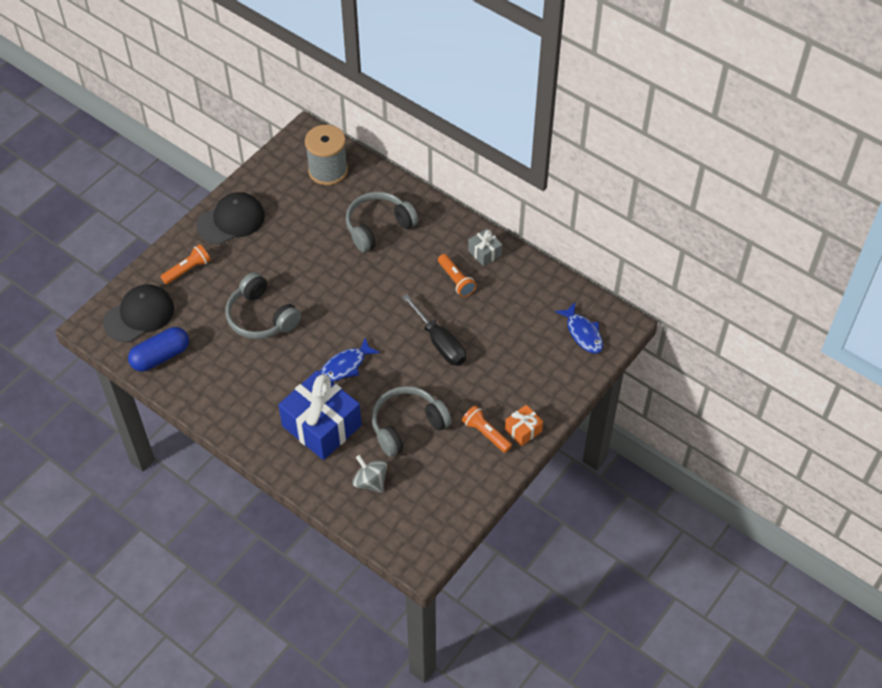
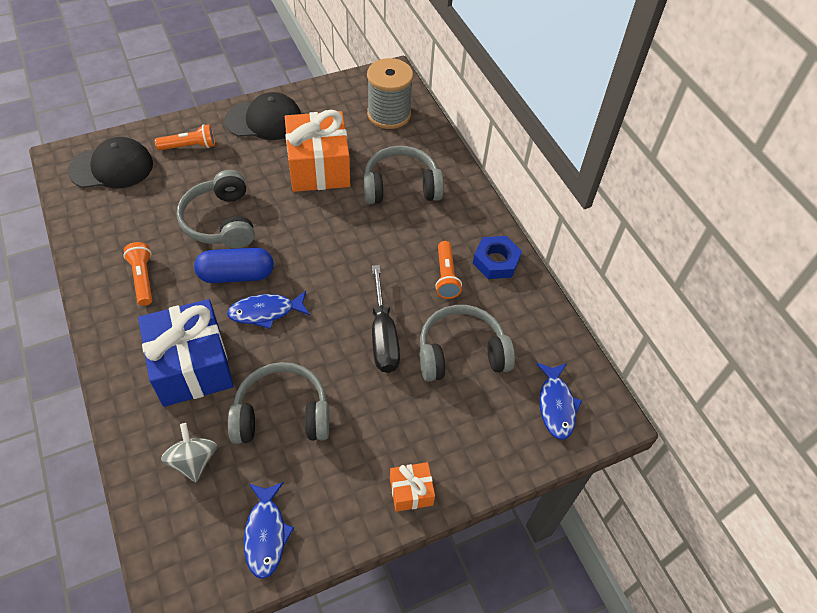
camera: 25 degrees right, 0 degrees up
(160, 356) = (97, 215): blue capsule -> blue capsule (236, 275)
(304, 240) = (318, 167): none -> orange gift
(449, 498) = (266, 534): none -> blue fish
(484, 253) = (496, 261): grey gift -> blue nut
(486, 433) = (364, 472): orange flashlight -> orange flashlight (143, 278)
(500, 329) = (461, 353): none -> grey headphones

